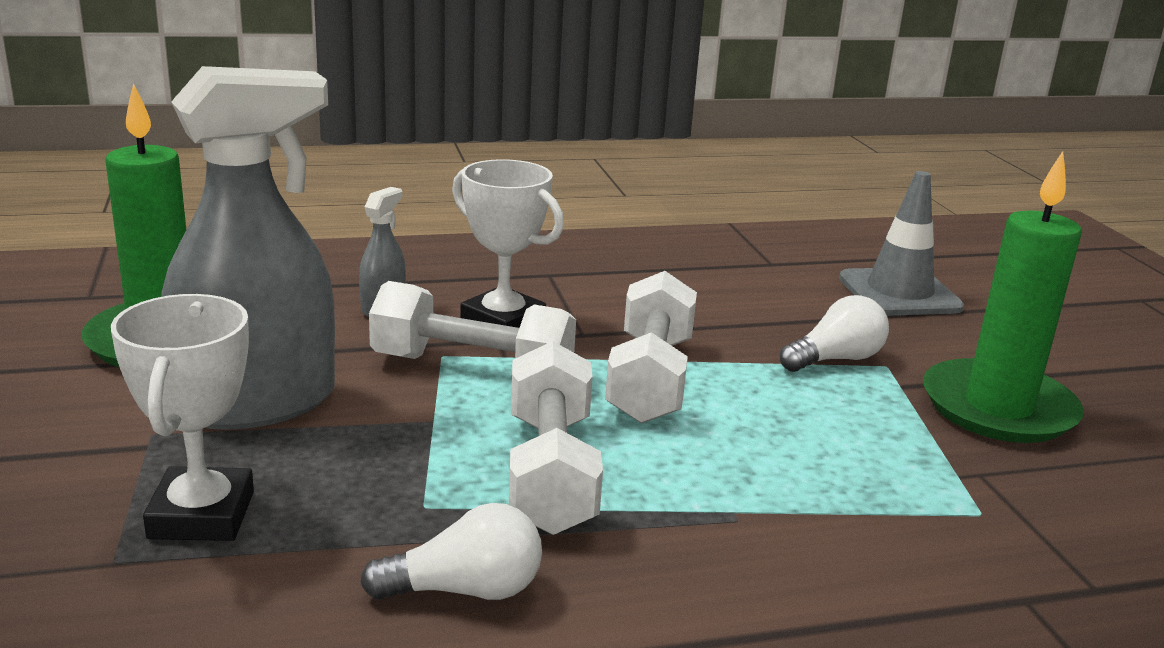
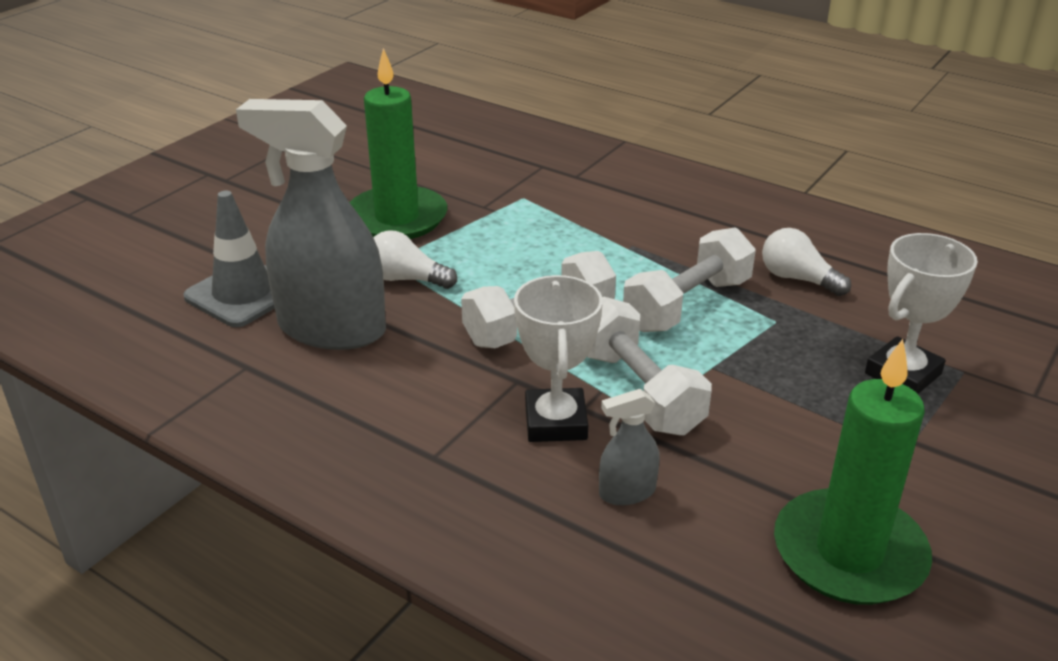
camera: 130 degrees left, 10 degrees up
(257, 403) = (816, 439): grey spray bottle -> grey spray bottle (331, 329)

